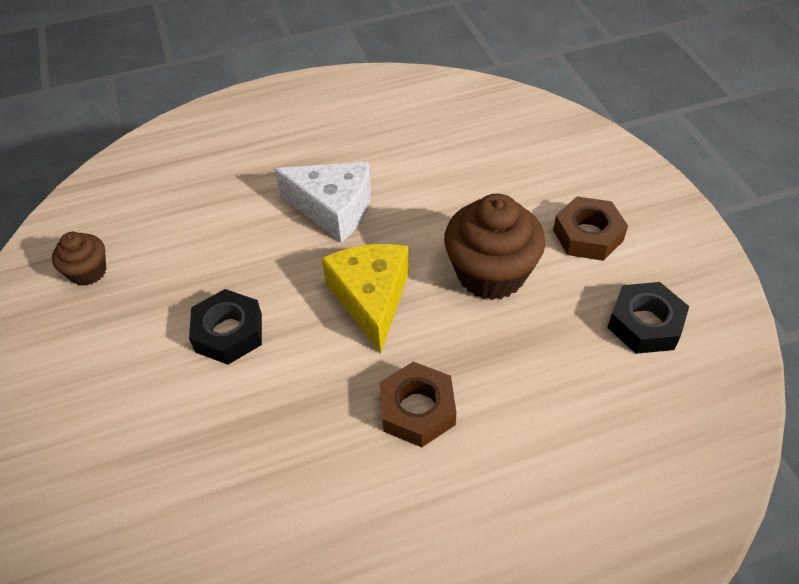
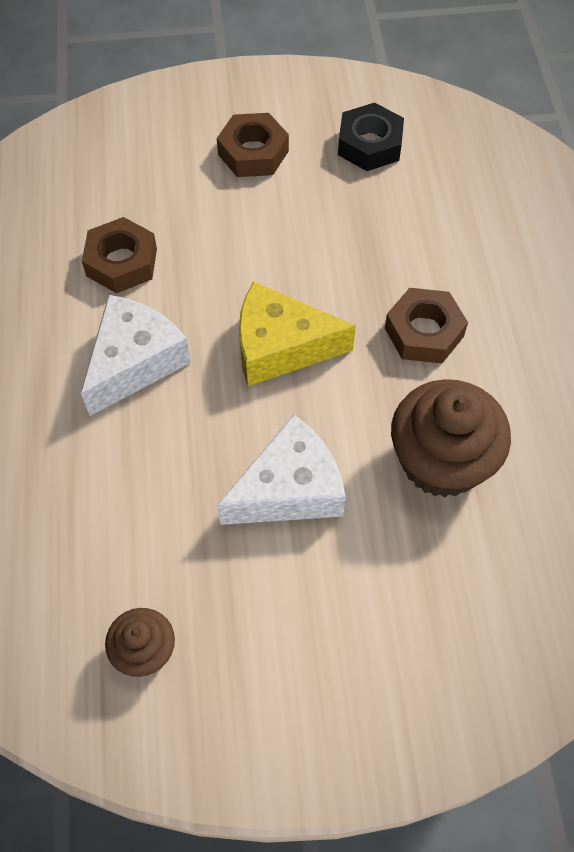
camera: 80 degrees left, 10 degrees up
(228, 332) = (289, 489): black nut -> white cheese
(429, 178) = (121, 262): none -> brown nut
(491, 273) = (277, 239): brown cupcake -> brown cupcake (441, 461)

